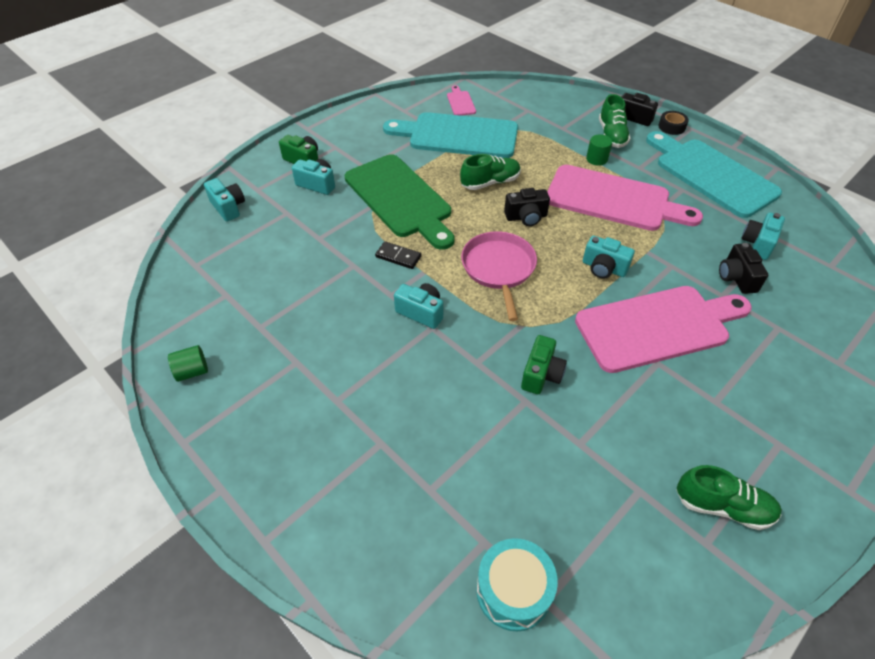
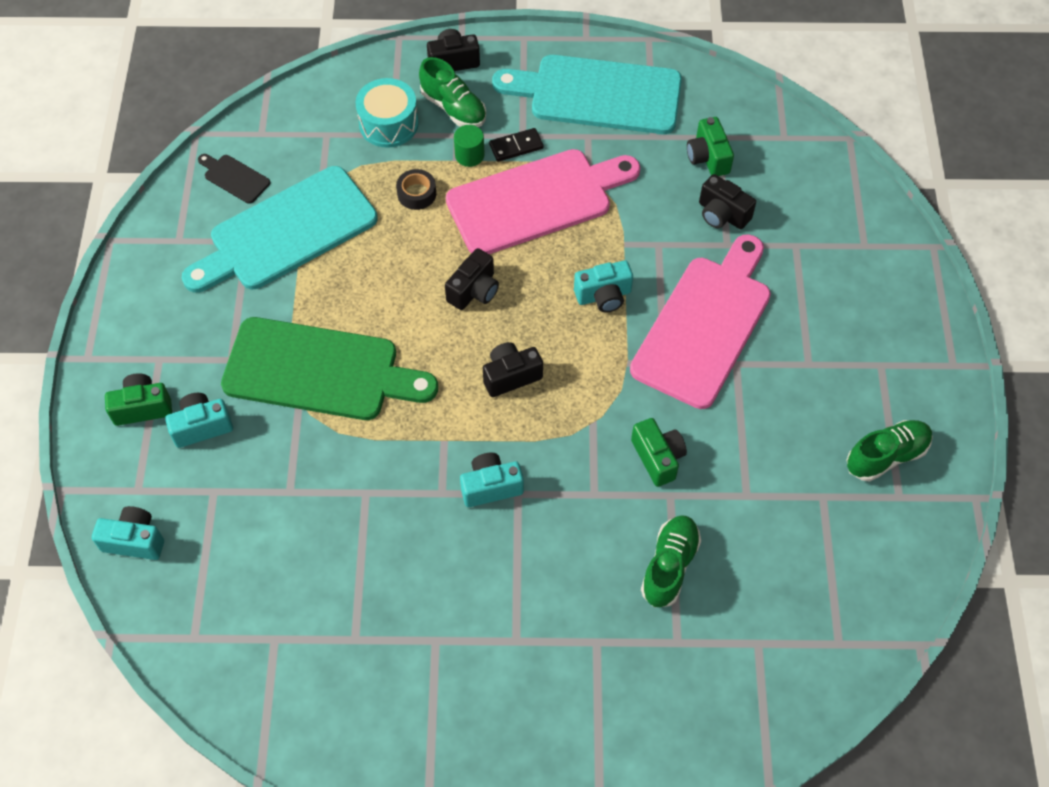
camera: 45 degrees left, 10 degrees up
(192, 371) = (348, 740): green cylinder -> none
(398, 257) = (399, 444): black domino -> black domino (516, 146)
(460, 102) = (234, 178): pink cutting board -> black cutting board
(490, 182) = (392, 273): green shoe -> green shoe (669, 566)
(499, 268) = (511, 376): pink pan -> black camera
(513, 590) = (812, 658): turquoise drum -> turquoise drum (388, 124)
(671, 127) = (503, 50): black tape -> black tape (416, 194)
(758, 244) = (708, 157): turquoise camera -> green camera

